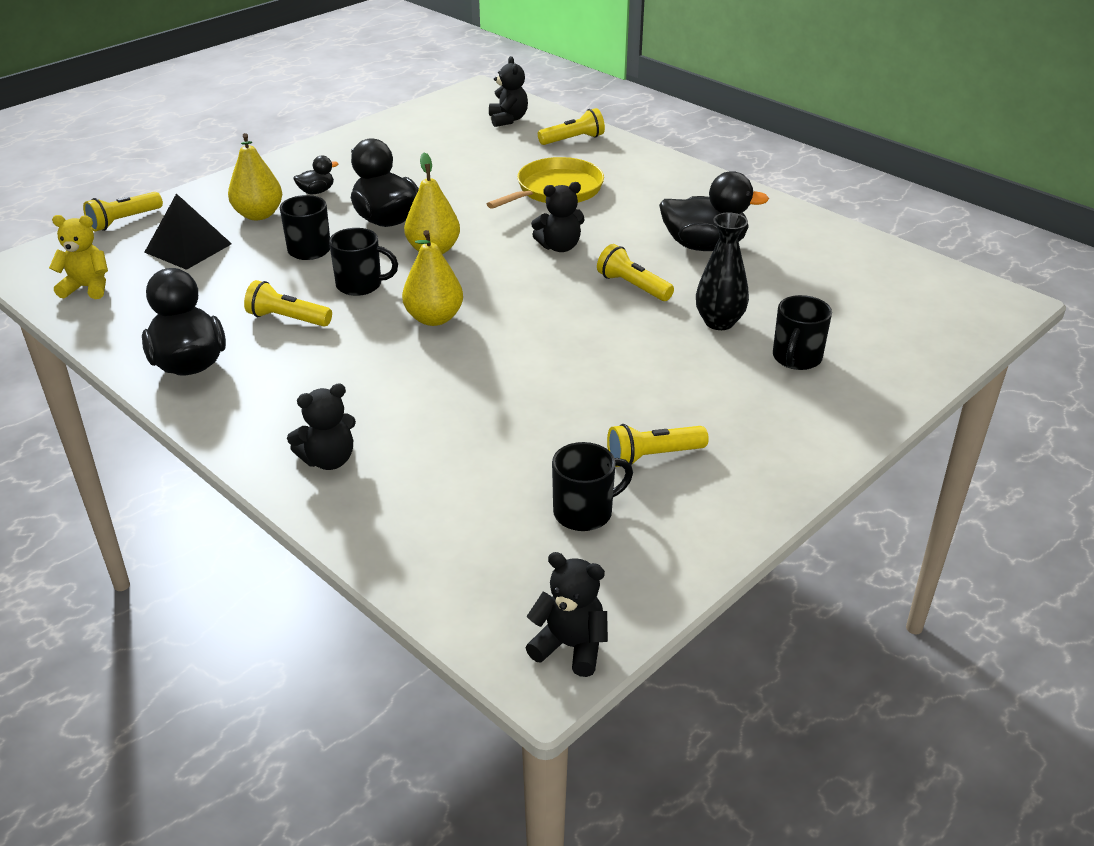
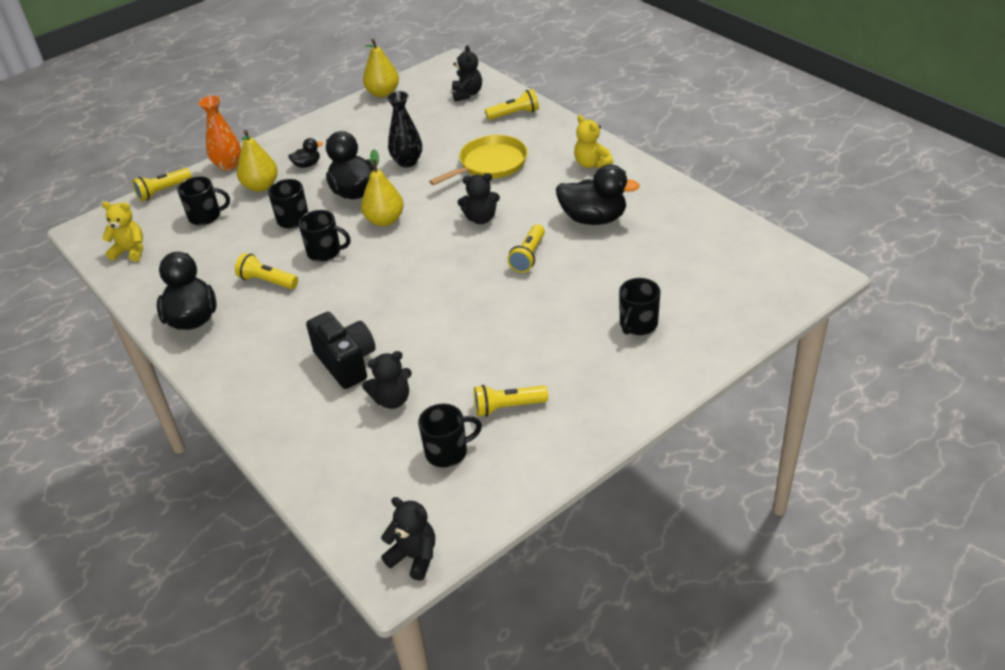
camera: 10 degrees right, 5 degrees up
(188, 248) = (205, 216): black pyramid -> black mug
(209, 192) = (228, 165): none -> orange vase
(328, 460) = (277, 402): black teddy bear -> black teddy bear (392, 400)
(417, 410) = (346, 363): none -> black camera
(434, 318) = (373, 283): yellow pear -> yellow pear (383, 93)
(633, 286) = (528, 256): yellow flashlight -> yellow flashlight turned 120 degrees counterclockwise
(684, 189) = (591, 164): none -> yellow teddy bear
(719, 322) = (587, 290): black vase -> black vase (407, 162)

